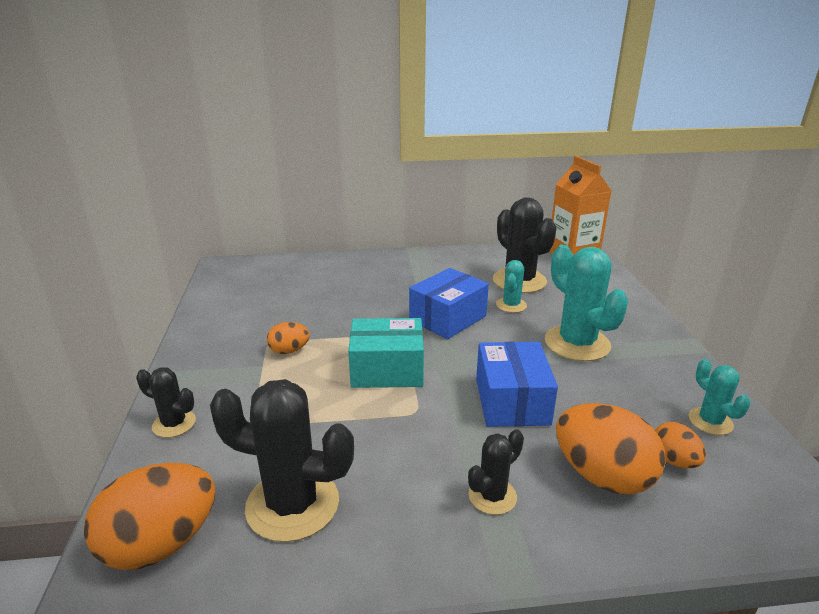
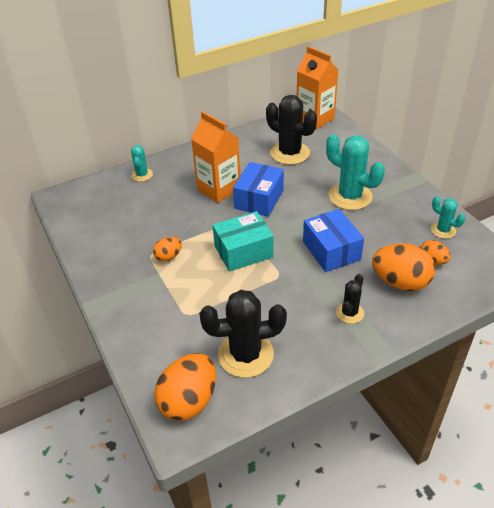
camera: 20 degrees left, 15 degrees up
(174, 424) = (134, 332): black cactus -> none
(405, 297) = (219, 189): none -> orange carton
(511, 305) = (295, 176): turquoise cactus -> turquoise cactus (142, 175)

